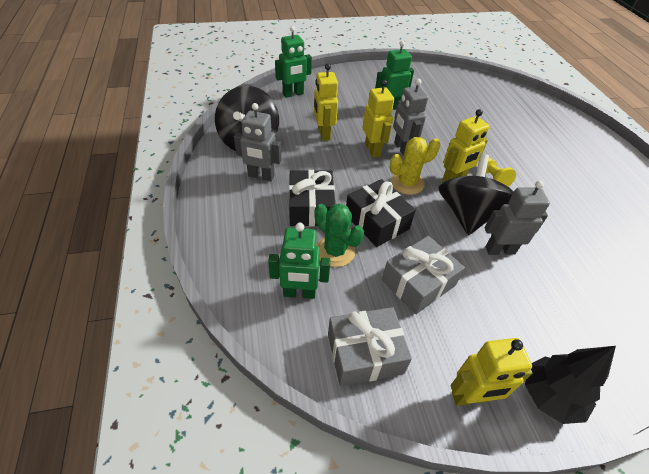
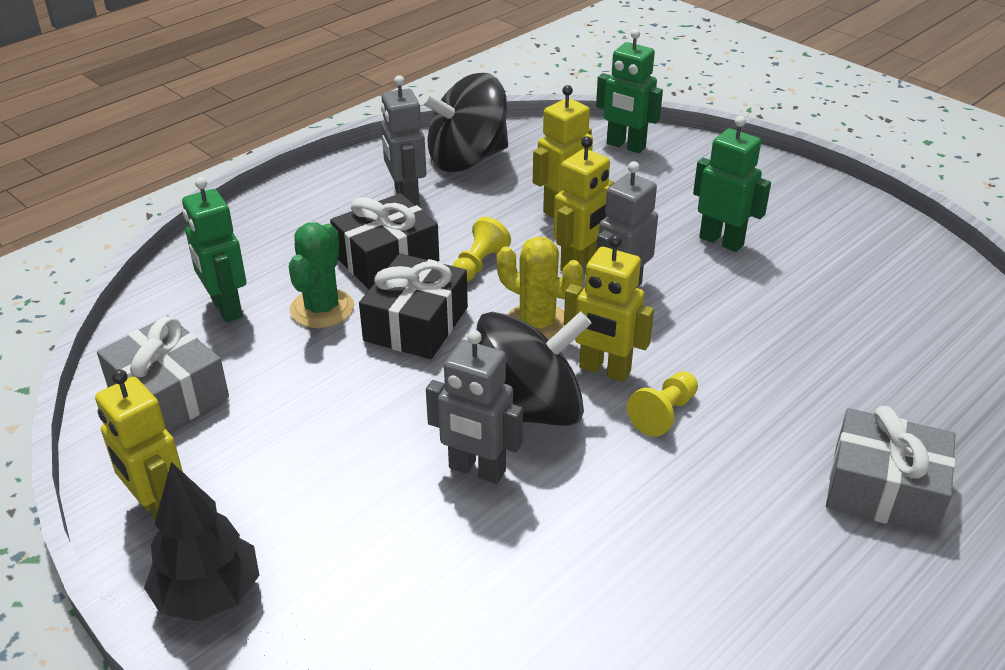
camera: 60 degrees right, 10 degrees down
(345, 179) = (479, 264): none -> yellow pawn
(418, 282) = (327, 402): grey gift -> grey gift (883, 490)
(500, 250) = (476, 470): grey robot -> grey robot turned 150 degrees clockwise

